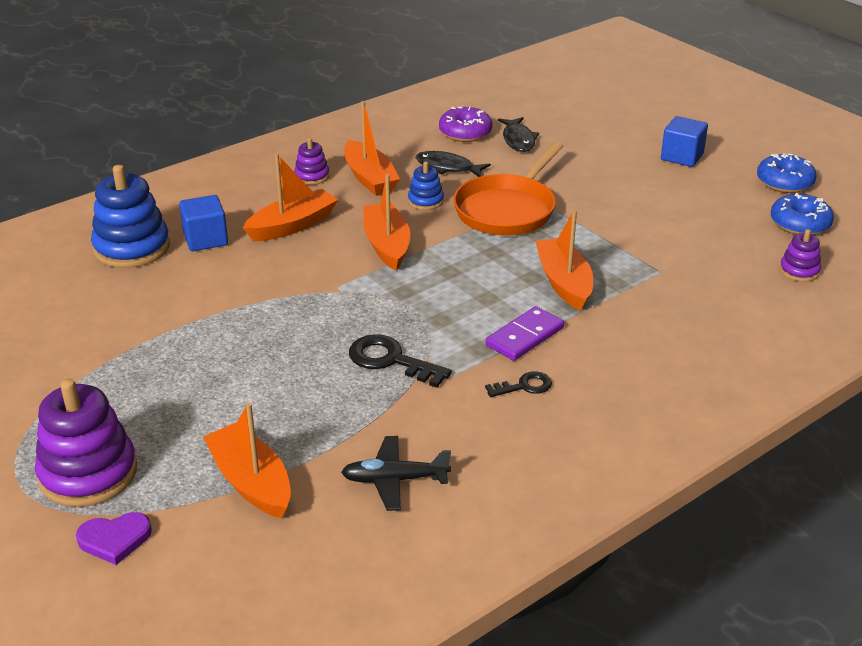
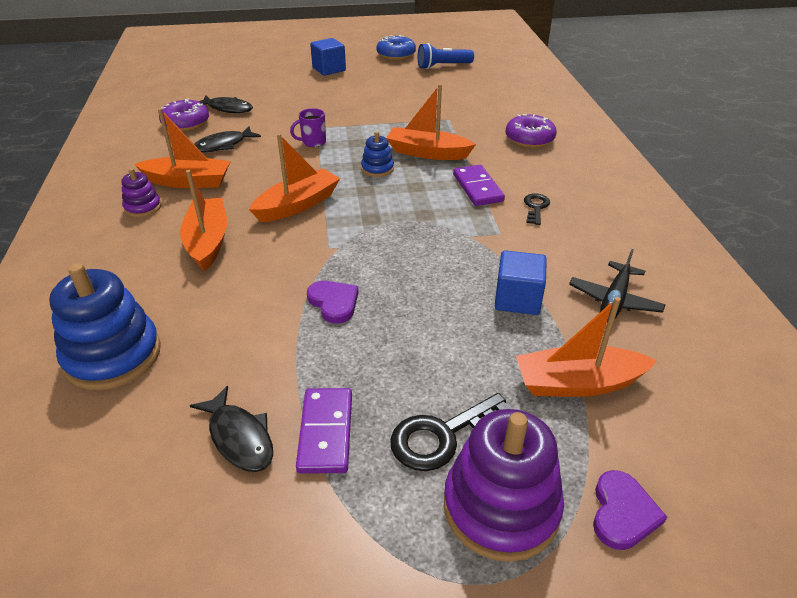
camera: 60 degrees left, 5 degrees up
(88, 333) = (239, 437): none -> black fish
(114, 368) = (326, 432): none -> purple domino
(205, 239) = (164, 299): blue cube -> blue cube (517, 299)
(261, 317) = (334, 303): none -> purple heart
(387, 245) = (297, 205): orange boat -> orange boat turned 120 degrees clockwise
(391, 360) = (458, 253): black key -> black key (443, 436)
(425, 201) = (257, 169): blue stacking toy -> blue stacking toy (377, 169)
(507, 209) = (313, 142): orange pan -> purple mug
(680, 342) = (529, 139): none -> purple donut
(799, 271) = (489, 83): purple stacking toy -> none
(800, 224) = (443, 66): blue donut -> blue flashlight

